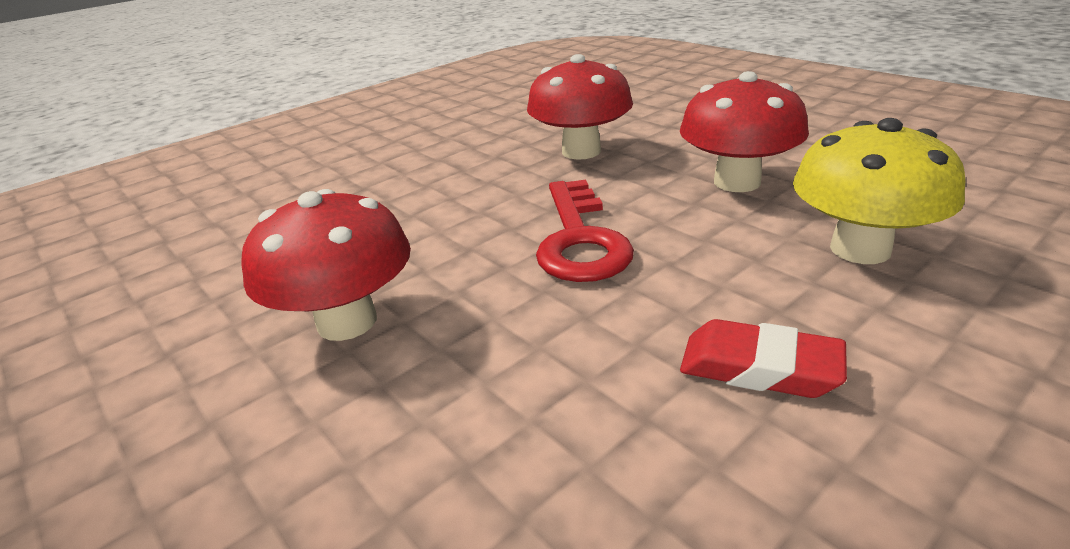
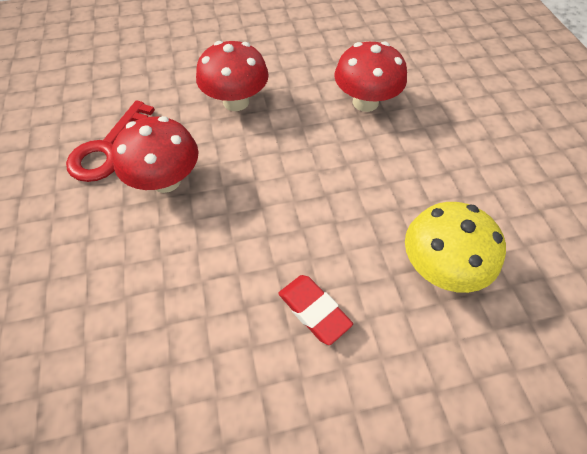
camera: 25 degrees right, 25 degrees up
(580, 239) = (305, 180): red key -> red key (108, 148)
(737, 182) = (428, 178): red mushroom -> red mushroom (236, 102)

